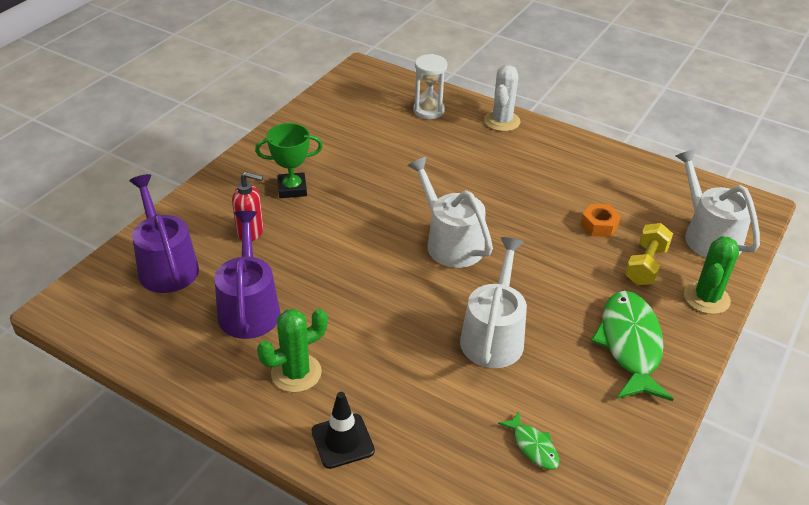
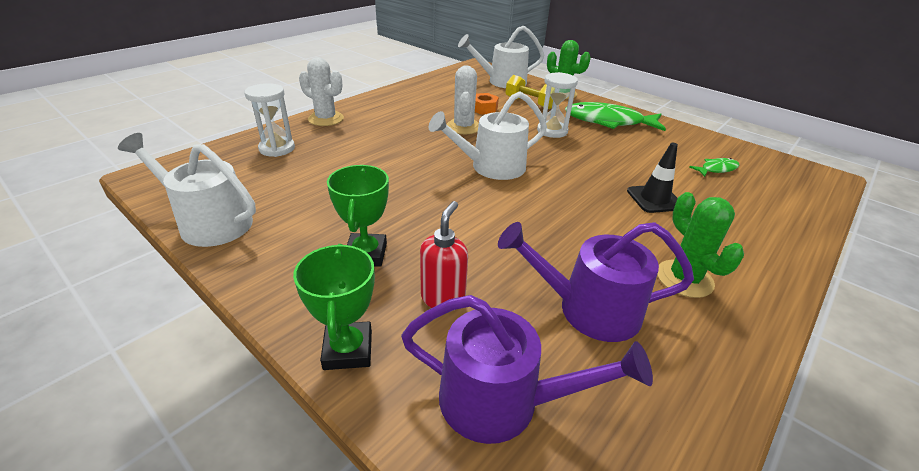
camera: 80 degrees left, 5 degrees down
(166, 266) = (501, 401): purple watering can -> purple watering can turned 150 degrees counterclockwise
(201, 199) = (348, 350): none -> green trophy
(342, 441) = (759, 256): black traffic cone -> black traffic cone (654, 199)
(493, 336) = (609, 166): white watering can -> white watering can (209, 222)
(536, 214) = (463, 127): none -> white cactus
(565, 287) = (552, 131): none -> white hourglass

